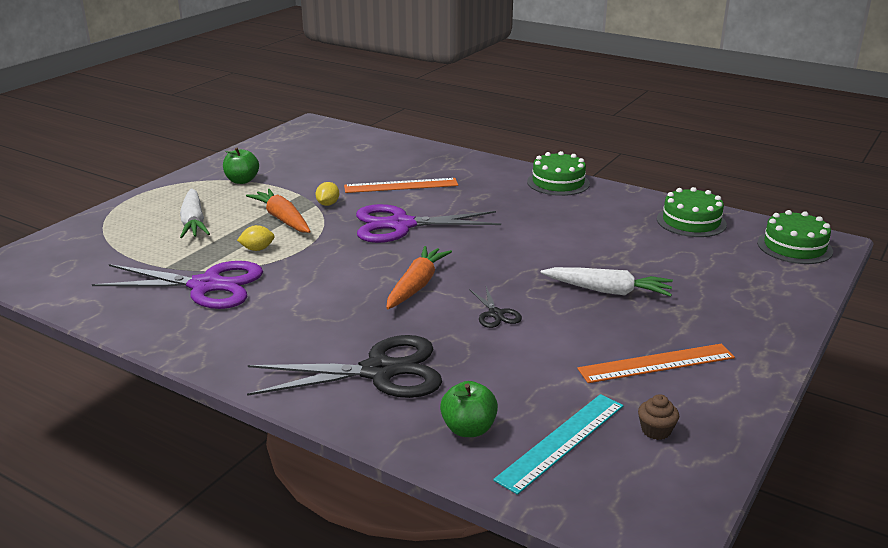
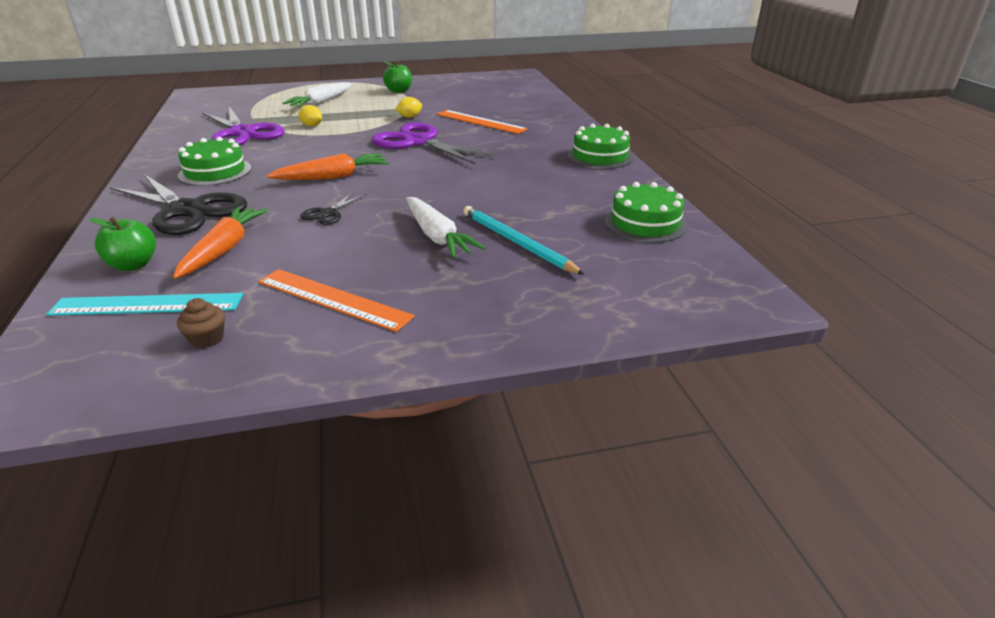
camera: 45 degrees right, 5 degrees up
(282, 219) = (365, 116): orange carrot -> orange carrot (224, 249)
(659, 270) = (517, 242): none -> turquoise pencil
(794, 247) = (702, 286): green cake -> green cake (215, 172)

